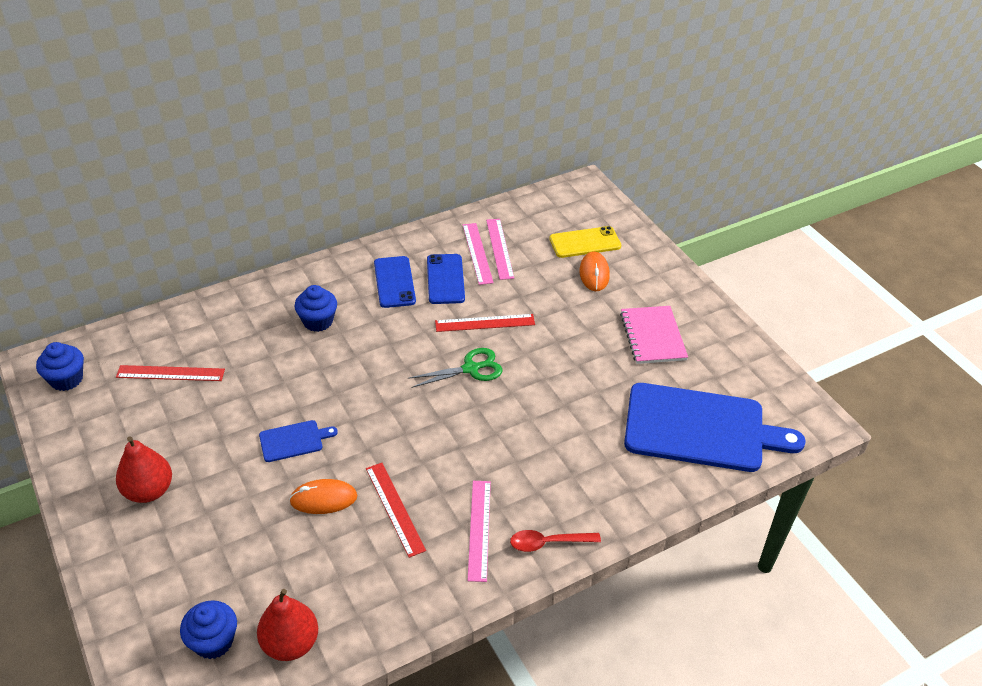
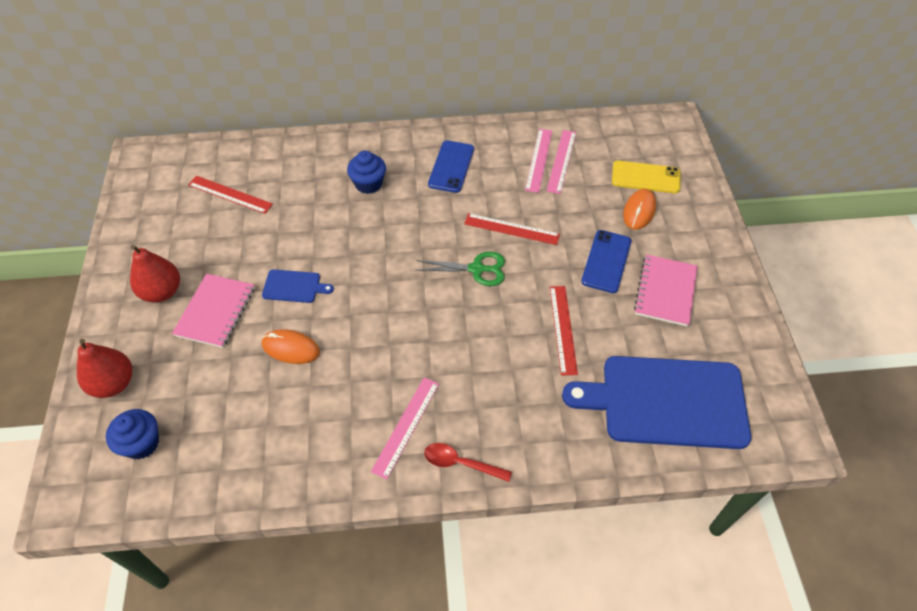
camera: 25 degrees right, 10 degrees up
(66, 379) = (152, 175): blue cupcake -> none
(221, 491) = (215, 311): none -> pink notebook
(290, 643) = (198, 470): red pear -> red pear (113, 383)
(395, 508) = (344, 379): red ruler -> red ruler (563, 329)
(445, 279) = (497, 176): blue phone -> blue phone (606, 261)
(701, 428) = (666, 402): blue cutting board -> blue cutting board turned 150 degrees clockwise

